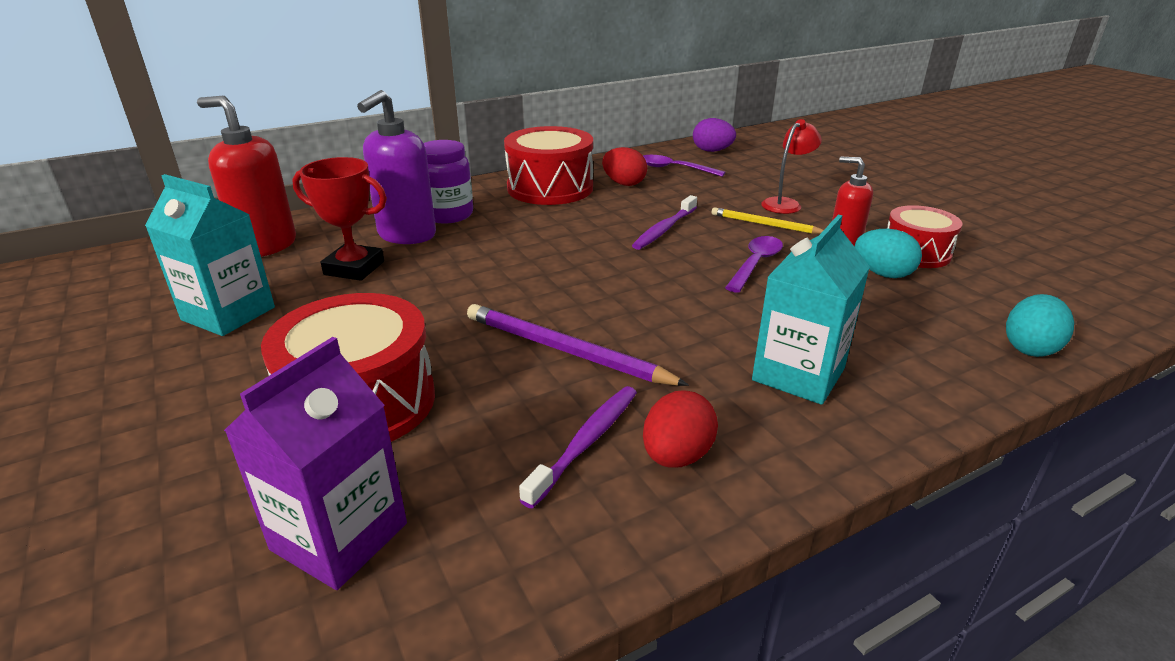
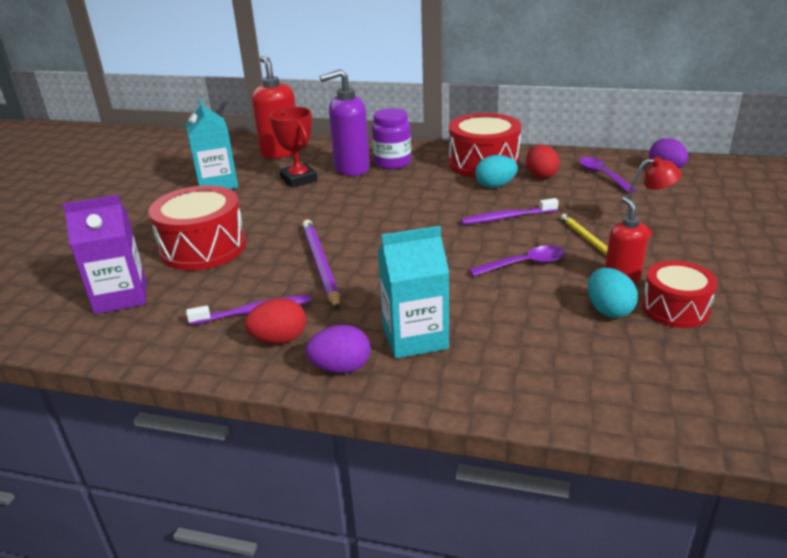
camera: 45 degrees right, 0 degrees up
(795, 446) = (341, 368): none -> purple egg
(1029, 348) = (613, 408): turquoise egg -> turquoise egg (495, 186)

